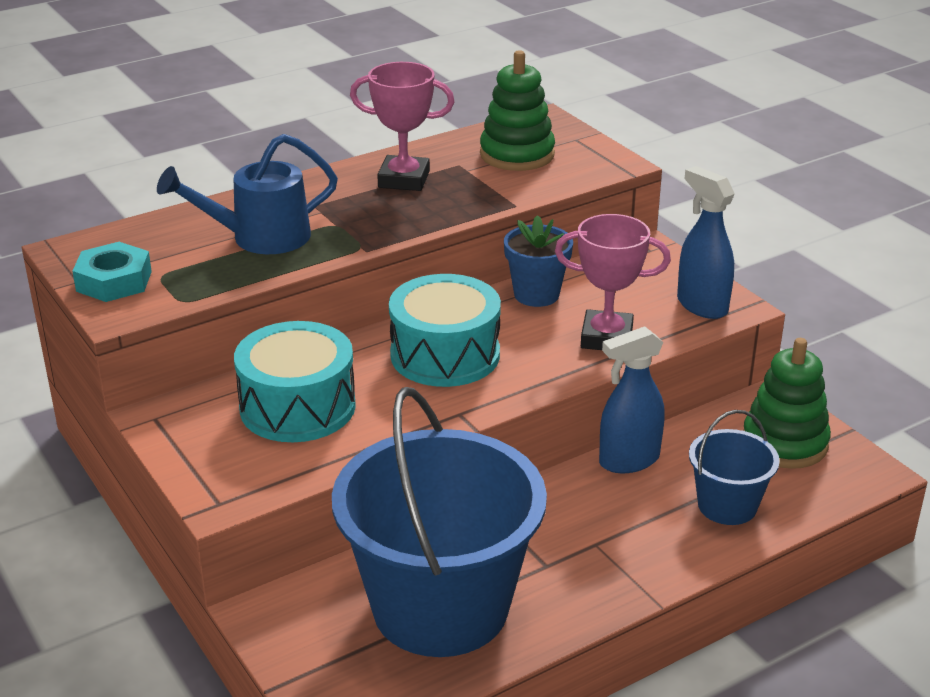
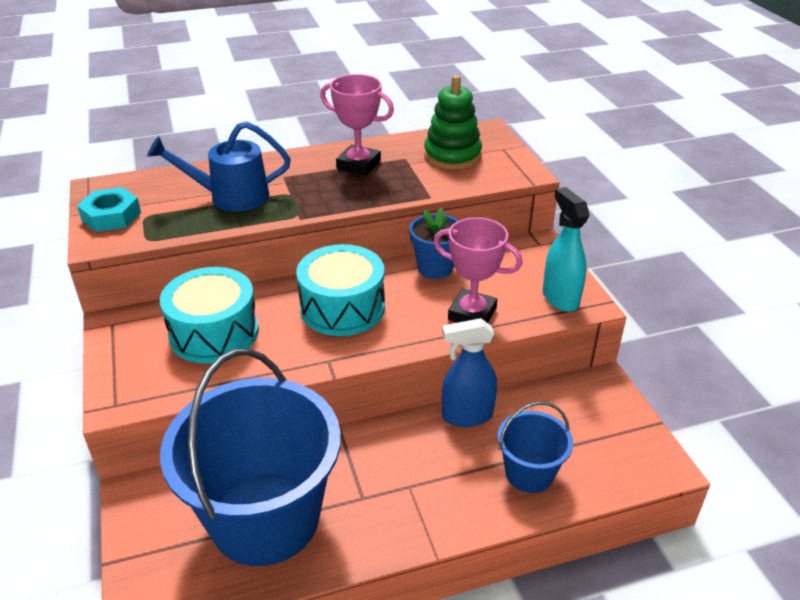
camera: 15 degrees right, 5 degrees up
(701, 305) = (560, 298): blue spray bottle -> turquoise spray bottle
(784, 443) = (599, 424): green stacking toy -> none

